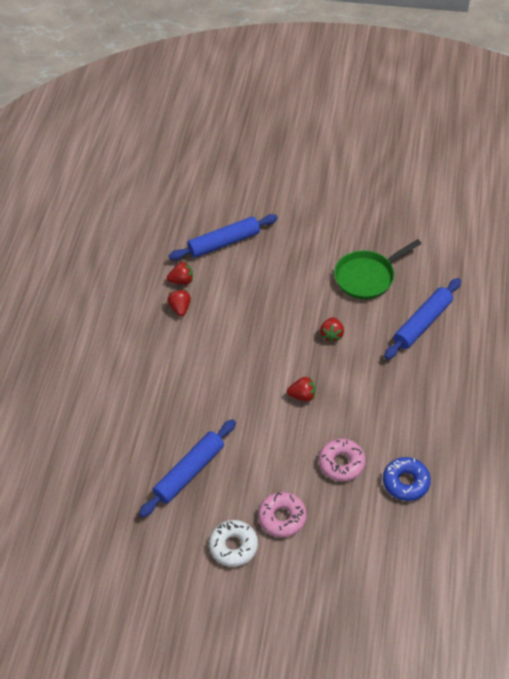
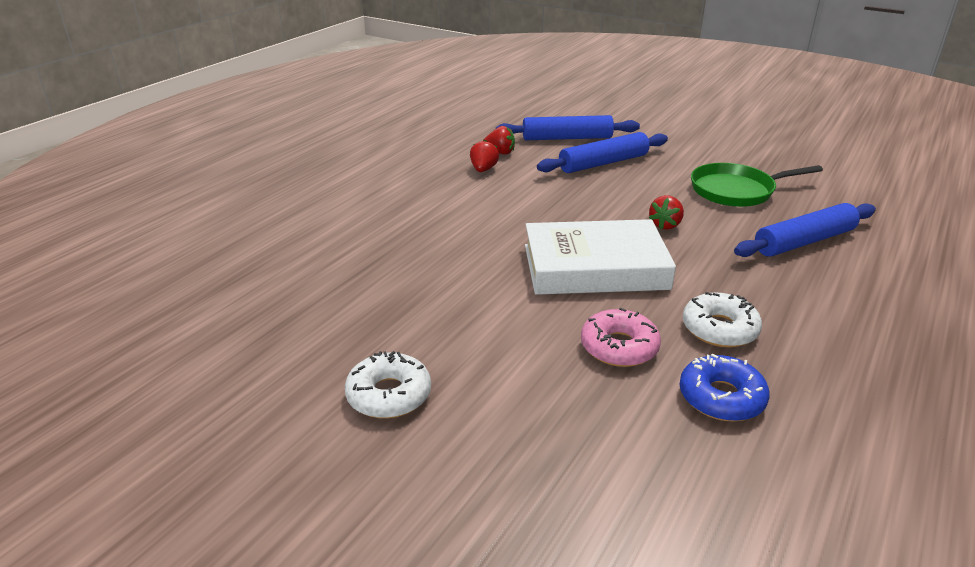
camera: 20 degrees right, 20 degrees down
(189, 472) = (387, 299): blue rolling pin -> blue rolling pin (603, 163)
(282, 518) = (488, 383): pink donut -> none
(302, 396) = (595, 267): red strawberry -> white book
(391, 428) = (719, 329): none -> white donut

